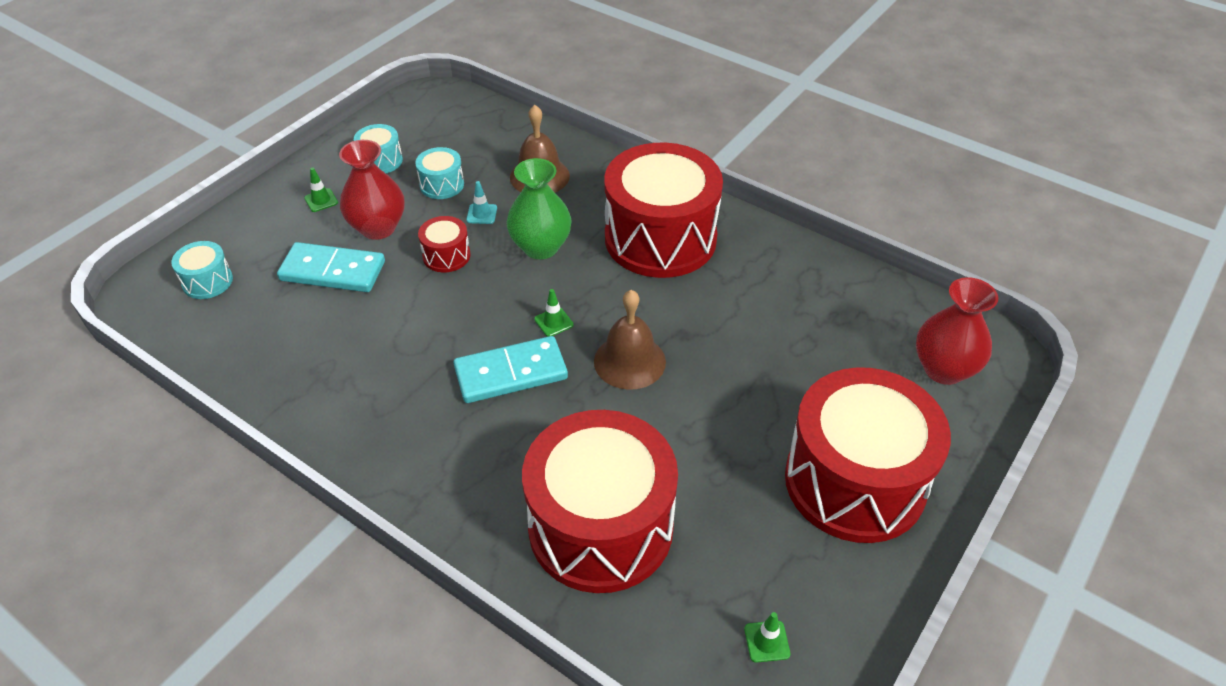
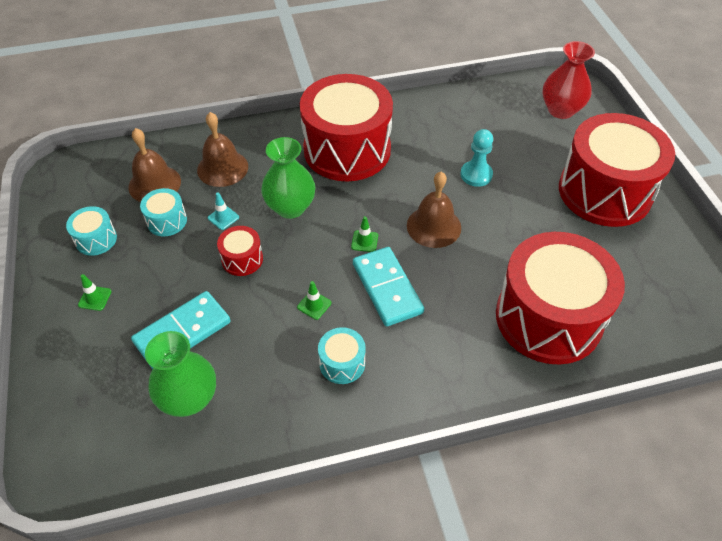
camera: 50 degrees left, 5 degrees up
(207, 281) = (99, 420): turquoise drum -> turquoise drum (342, 363)
(269, 318) = (189, 398): none -> green vase
(378, 228) = (168, 281): red vase -> none
(475, 151) = (154, 184): none -> brown bell
(511, 373) = (387, 288): turquoise domino -> turquoise domino turned 45 degrees counterclockwise
(743, 353) = (476, 175): none -> turquoise pawn
(767, 641) = (679, 294): green traffic cone -> green traffic cone (314, 305)

